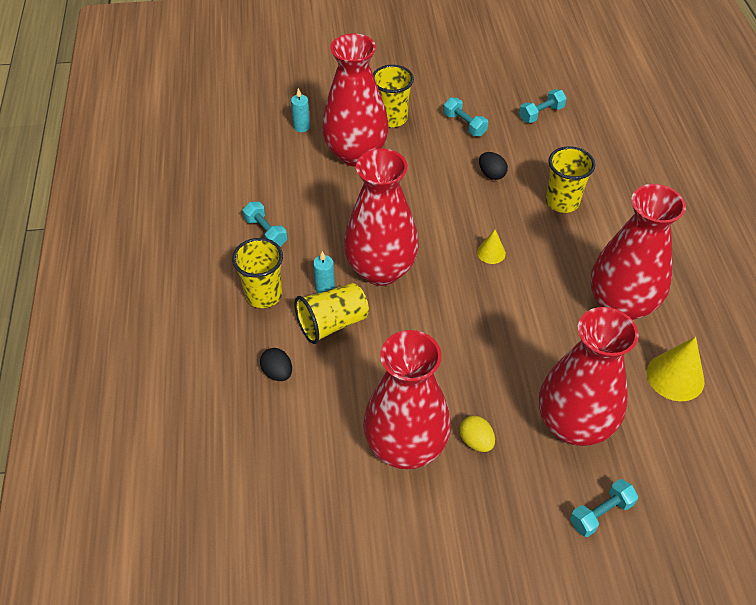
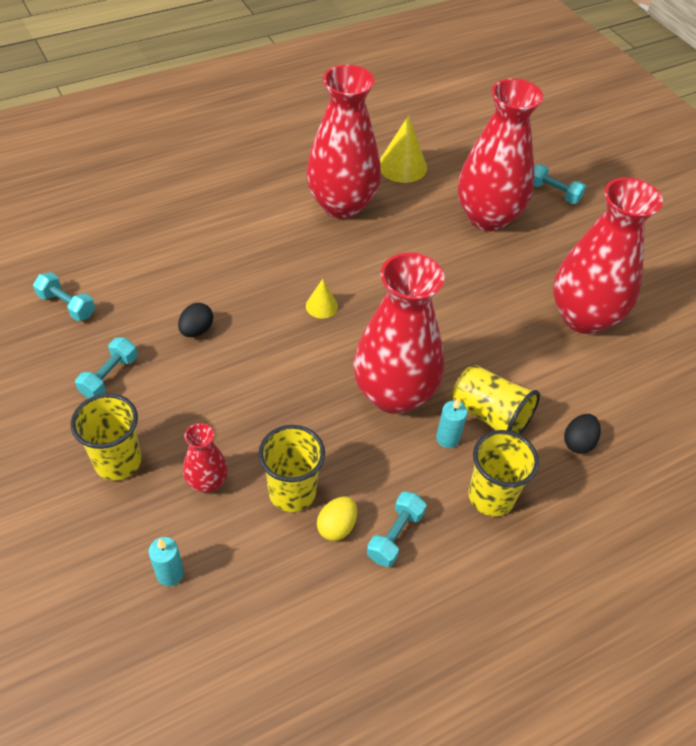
camera: 115 degrees left, 0 degrees up
(356, 154) = (207, 482): red vase -> red vase, size x0.46
(476, 441) = (545, 272): yellow egg -> yellow egg (337, 526)
(562, 202) = (219, 263): yellow cup -> yellow cup (292, 492)

